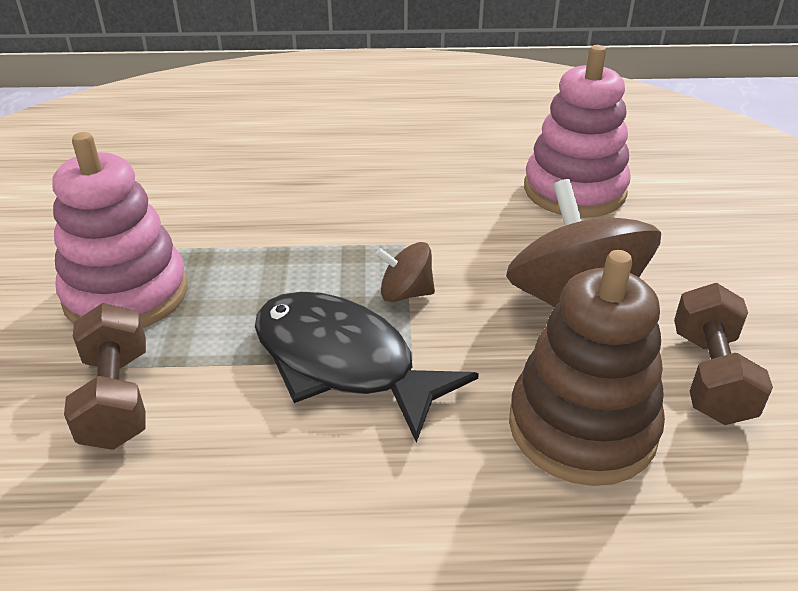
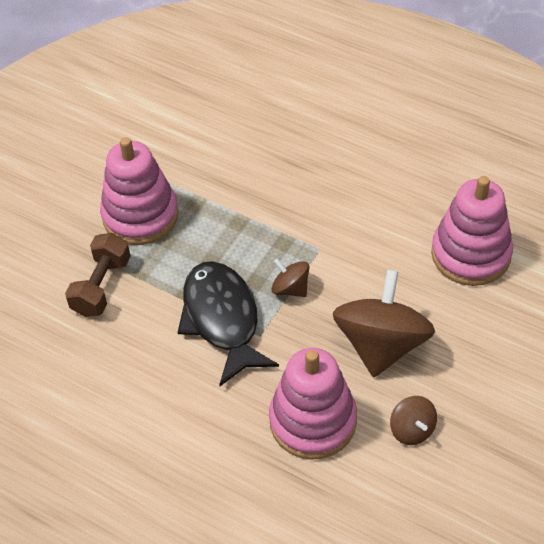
camera: 35 degrees right, 15 degrees up
(582, 427) = (313, 421): brown stacking toy -> pink stacking toy
(710, 376) = (412, 429): brown dumbbell -> brown spinning top

